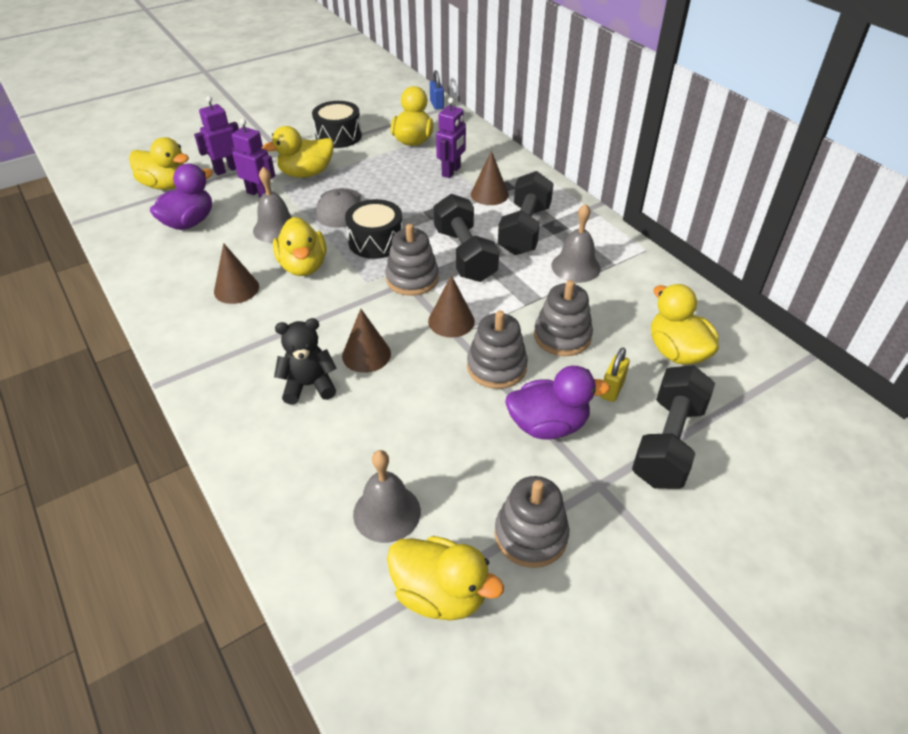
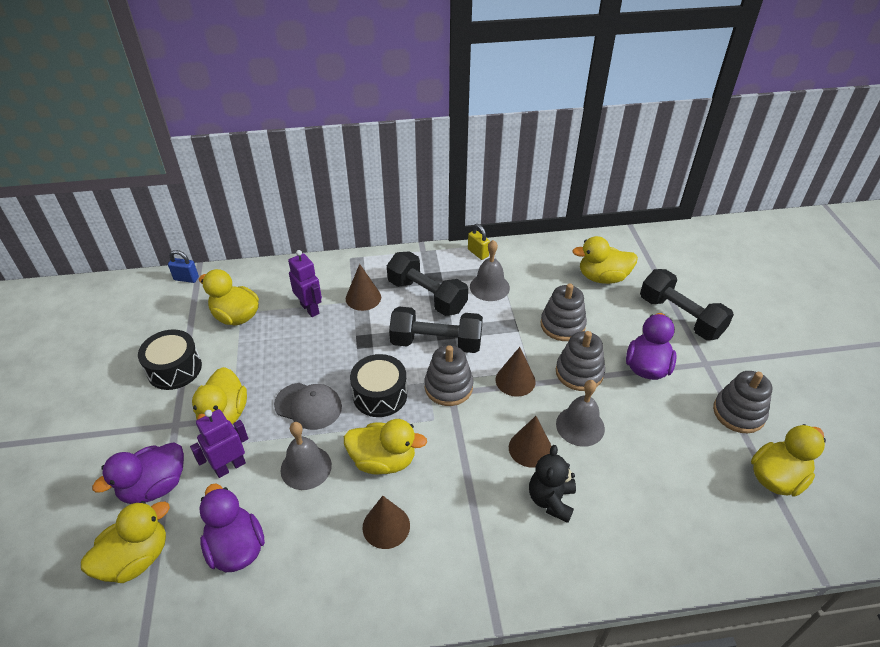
camera: 65 degrees left, 0 degrees up
(227, 170) = (154, 486): purple robot -> purple duck
(387, 512) = (702, 486): grey bell -> grey bell (580, 426)
(612, 389) = (625, 322): yellow padlock -> yellow padlock (478, 253)

